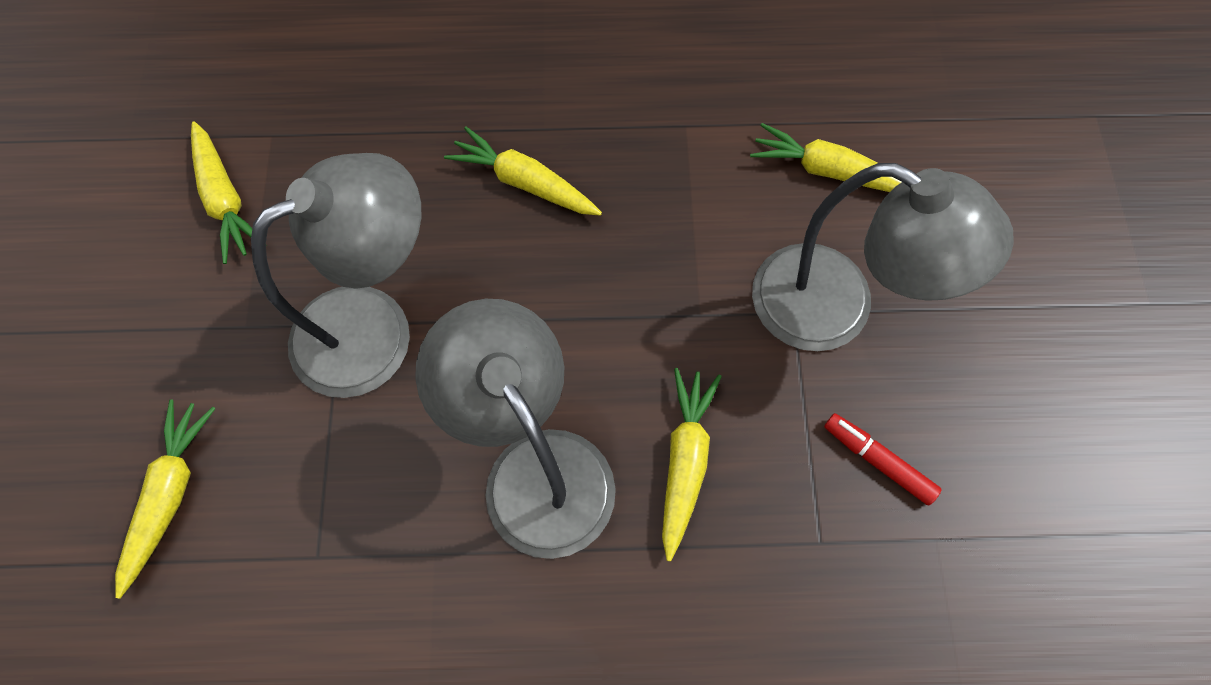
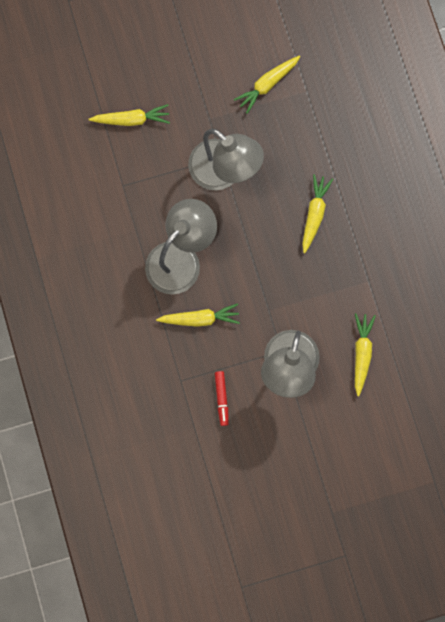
camera: 75 degrees right, 10 degrees up
(878, 461) = (221, 399): red marker -> red marker turned 150 degrees clockwise

